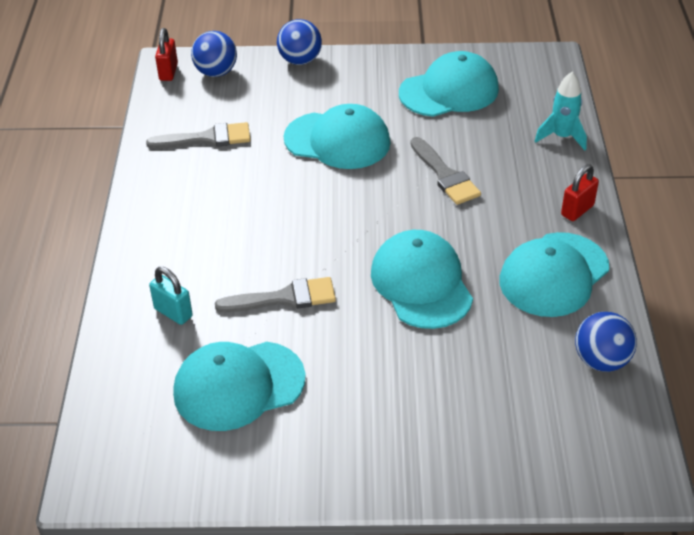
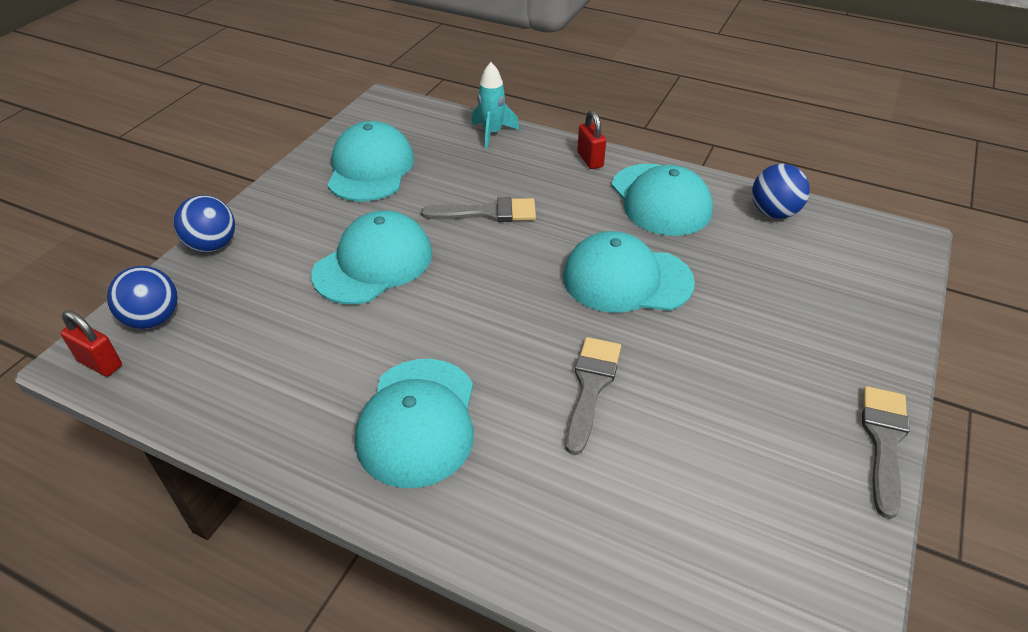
camera: 65 degrees left, 0 degrees up
(173, 312) = (558, 499): turquoise padlock -> none
(207, 138) = (268, 367): grey brush -> grey brush (883, 441)
(238, 386) = (709, 472): turquoise cap -> turquoise cap (418, 421)

